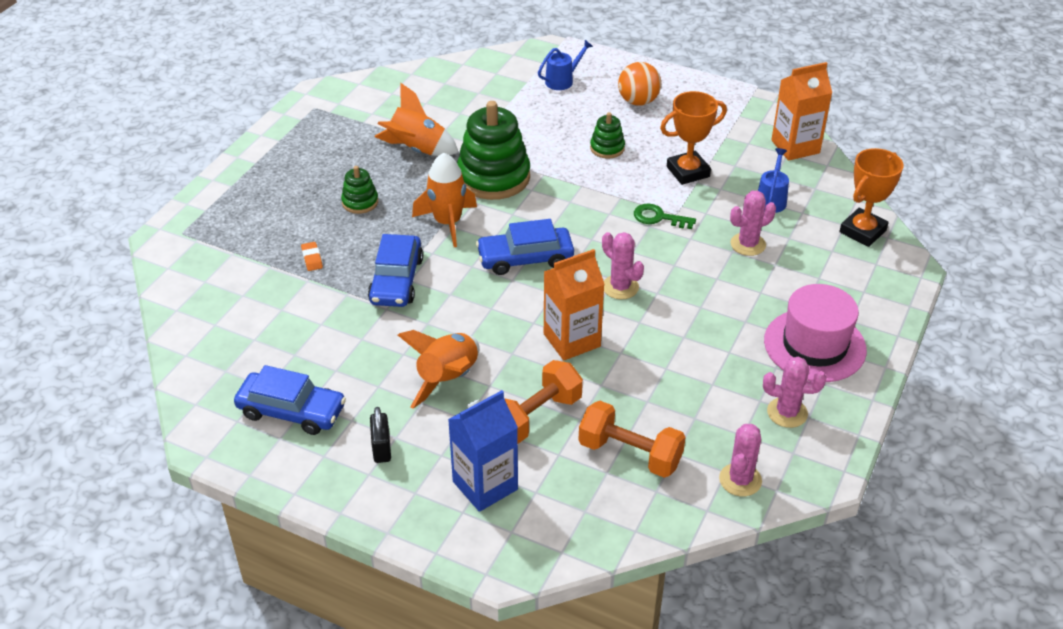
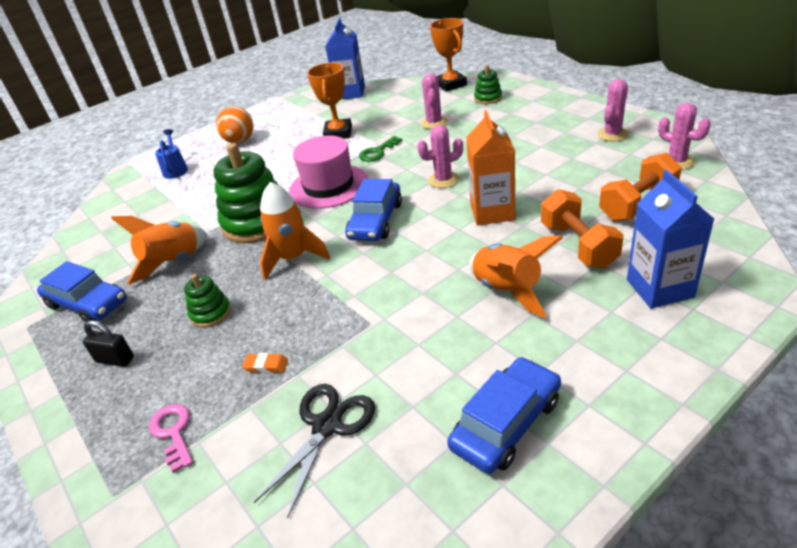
camera: 60 degrees left, 5 degrees down
(236, 237) = (173, 432): none -> pink key
(263, 314) = (327, 426): none -> black scissors
(381, 448) = (590, 353): black padlock -> black padlock (115, 359)
(396, 280) = (347, 304): blue car -> blue car (87, 304)
(607, 148) = (278, 162): green stacking toy -> green stacking toy (488, 98)
(771, 199) = (395, 108): blue watering can -> none
(795, 147) = (350, 93): orange carton -> blue carton
(814, 345) = (550, 115): pink hat -> pink hat (329, 186)

